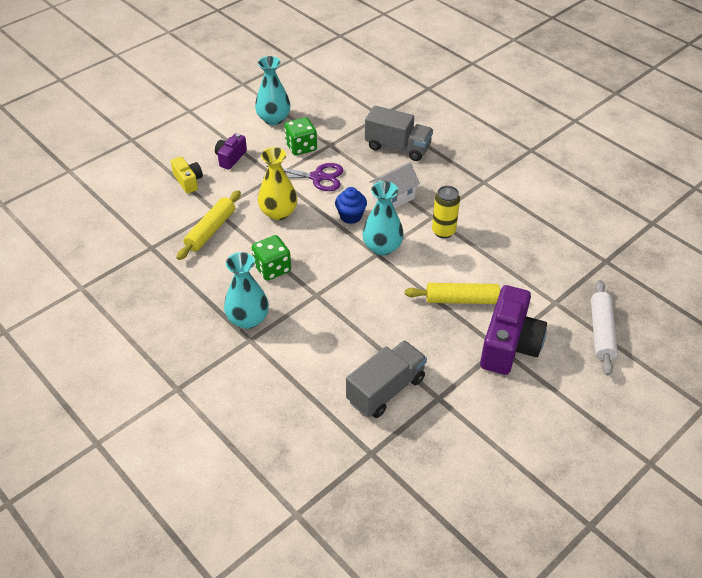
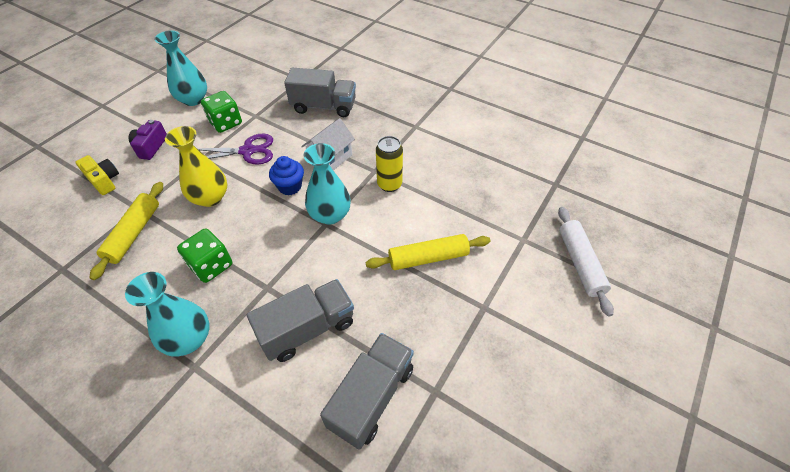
camera: 15 degrees left, 5 degrees up
(344, 332) = (308, 329): none -> grey truck
(509, 345) = (493, 301): purple camera -> none

